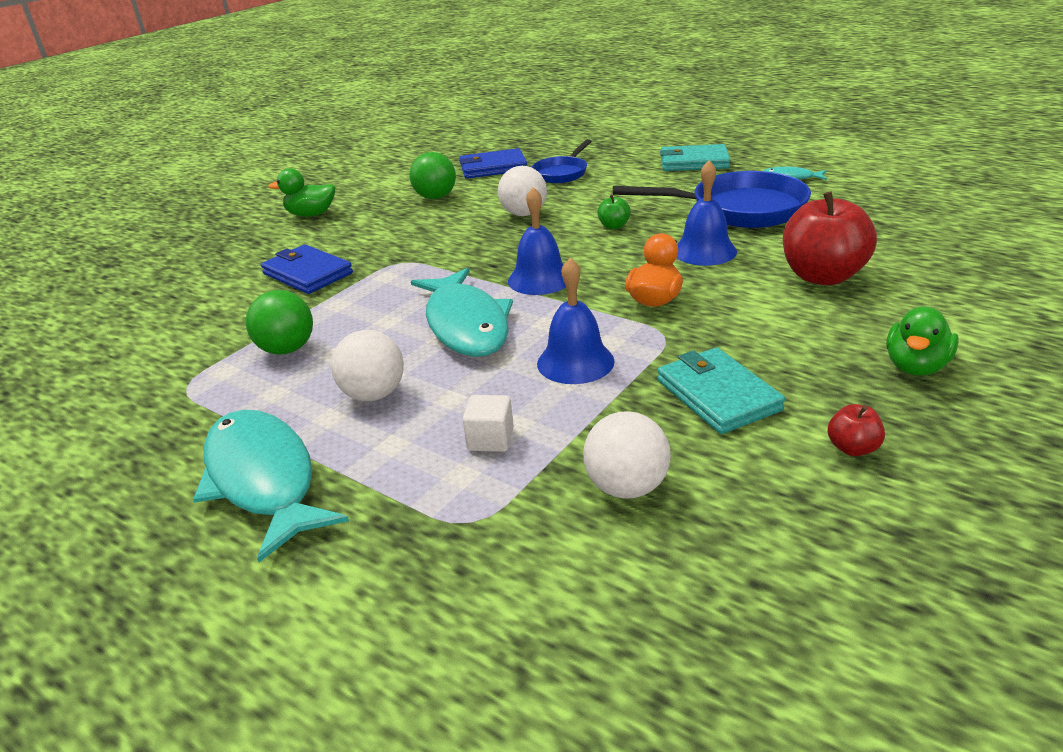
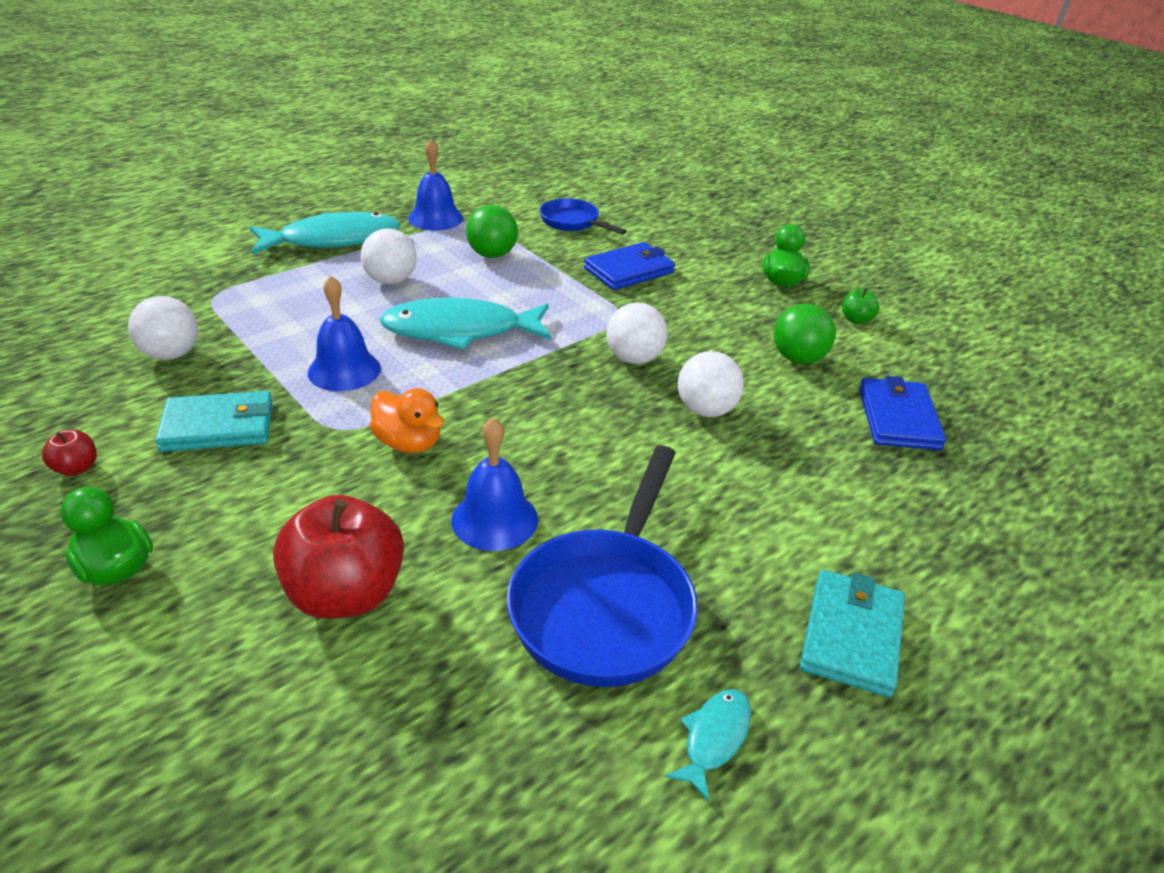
camera: 100 degrees right, 5 degrees up
(469, 245) = (634, 358): none -> white ball
(490, 439) = (284, 315): white cube -> none
(540, 279) = (517, 385): blue bell -> blue bell (435, 218)
(562, 173) = (851, 474): blue pan -> blue pan (573, 222)
(614, 226) = (622, 469): green apple -> green apple (856, 319)

